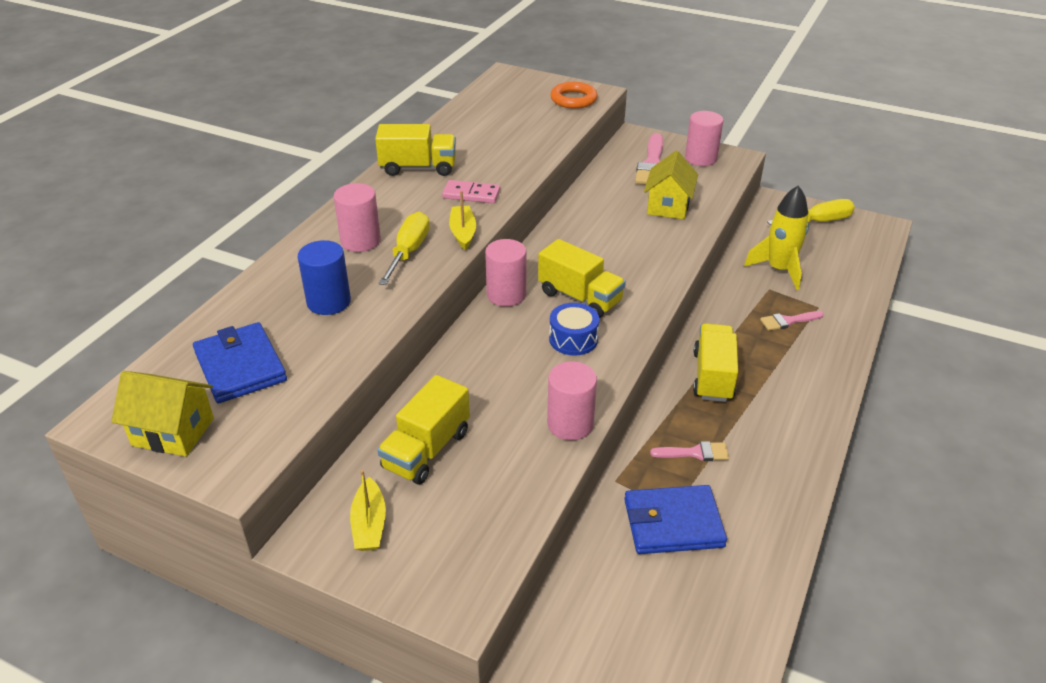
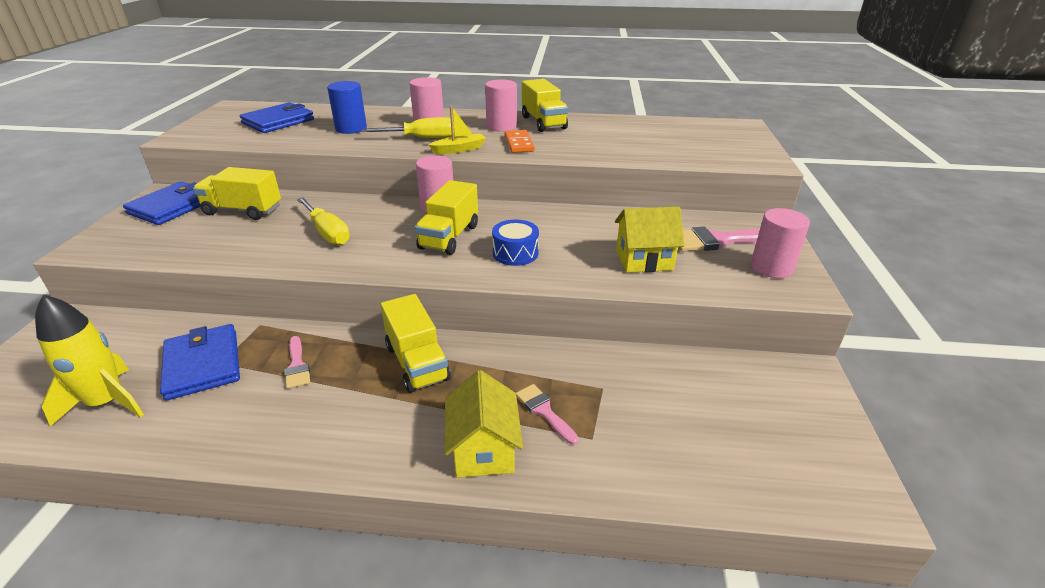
camera: 70 degrees right, 5 degrees down
(173, 432) = (218, 119): yellow house -> yellow house (483, 449)
(369, 524) = (172, 207): yellow boat -> blue wallet
(471, 194) = (519, 143): pink domino -> orange domino
(570, 424) = (271, 258): pink cylinder -> pink cylinder (501, 126)
(573, 99) = (736, 155): orange ring -> none
(573, 339) = (386, 243): blue drum -> blue drum (515, 253)
(713, 376) = (417, 363): yellow truck -> yellow truck turned 75 degrees clockwise
(779, 269) = (650, 392): yellow rocket -> yellow rocket (107, 402)
(819, 221) = (803, 421): yellow screwdriver -> yellow screwdriver (327, 233)

